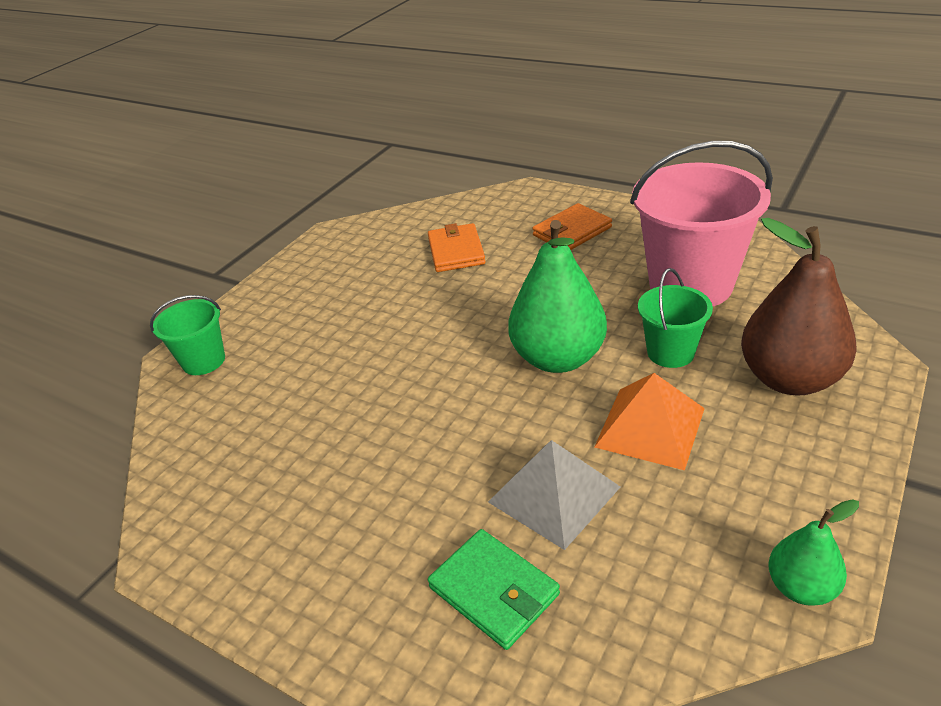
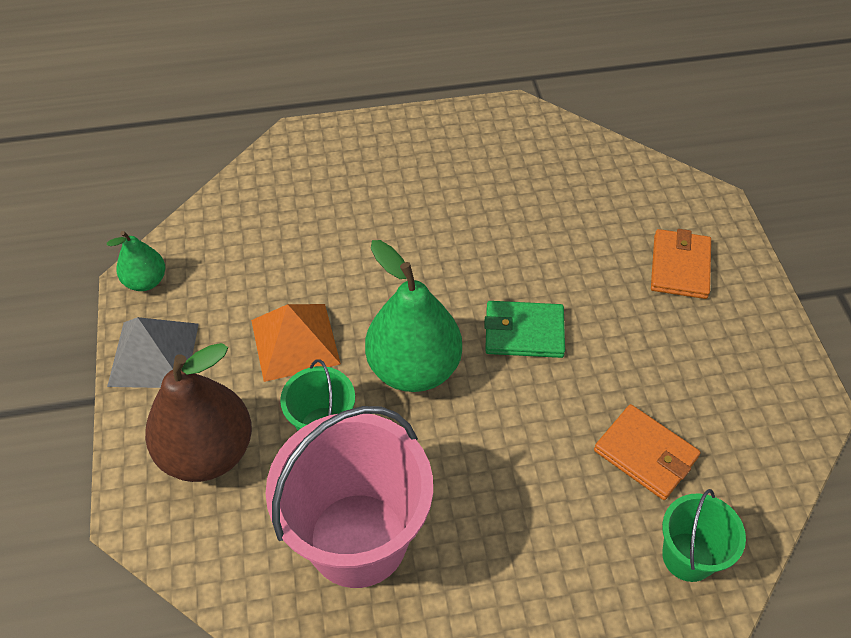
camera: 135 degrees right, 15 degrees up
(204, 361) = (689, 211): green bucket -> green bucket (688, 556)
(494, 591) = (317, 190): green wallet -> green wallet (524, 332)
(554, 494) = (326, 257): grey pyramid -> grey pyramid (153, 354)
(572, 231) = (554, 567): orange wallet -> orange wallet (680, 266)

